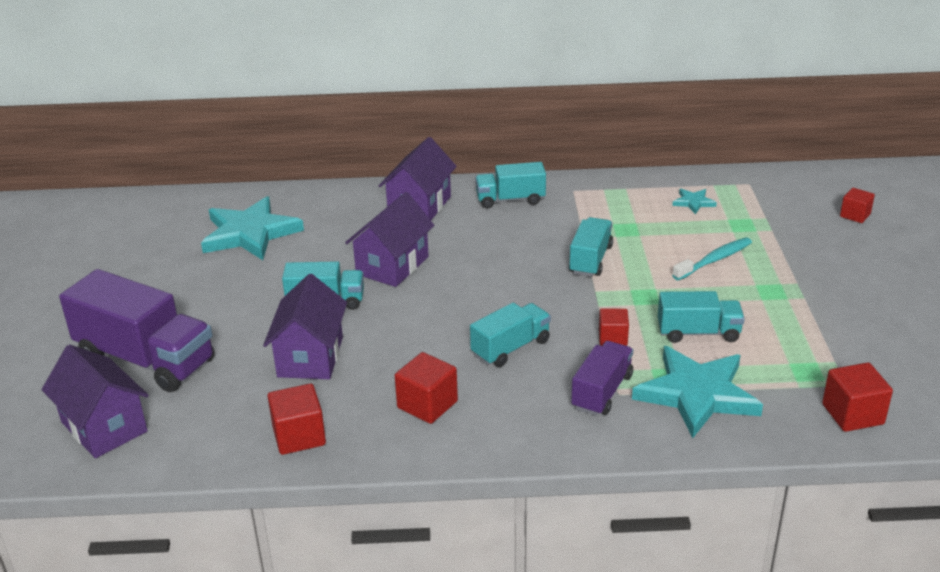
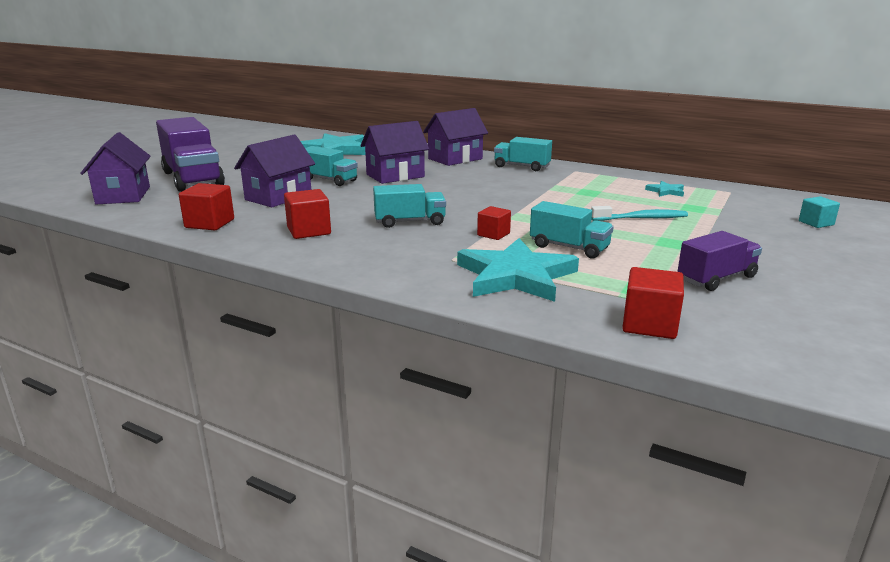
camera: 30 degrees right, 10 degrees down
(590, 260) = (537, 199): turquoise truck -> none
(602, 392) = (440, 256): purple truck -> purple truck (716, 278)
(855, 215) = (816, 223): red cube -> turquoise cube

